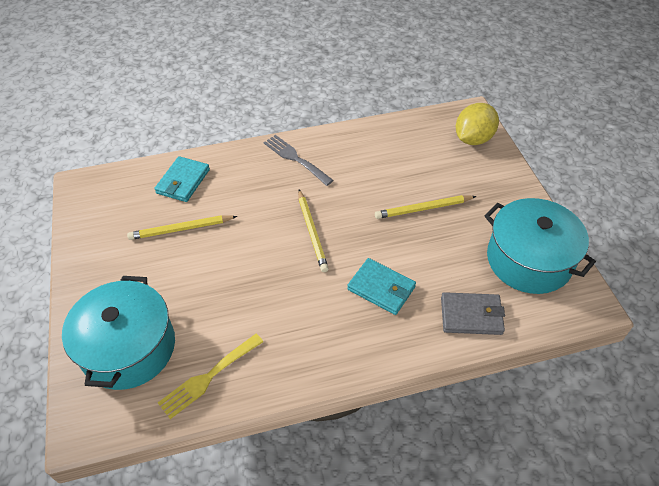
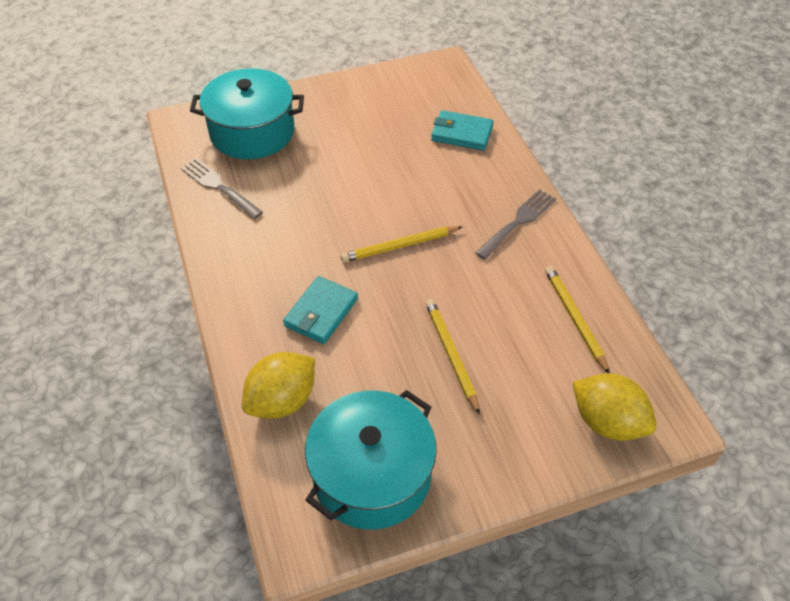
camera: 85 degrees right, 0 degrees up
(181, 229) = (393, 142): yellow pencil -> yellow pencil (575, 319)
(208, 377) = (218, 187): yellow fork -> grey fork
(471, 315) = (282, 401): grey wallet -> yellow lemon

